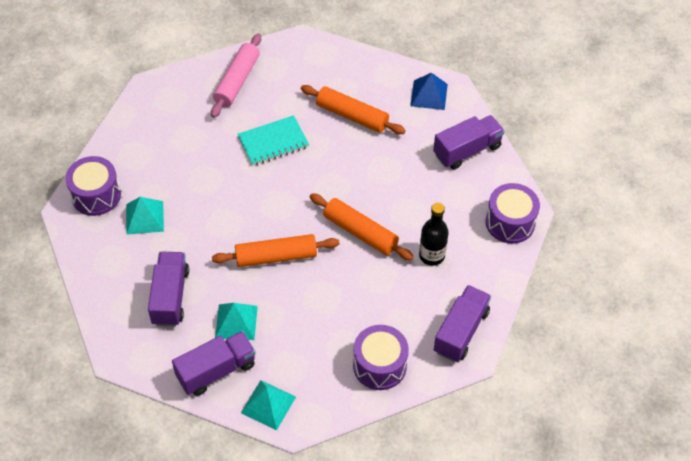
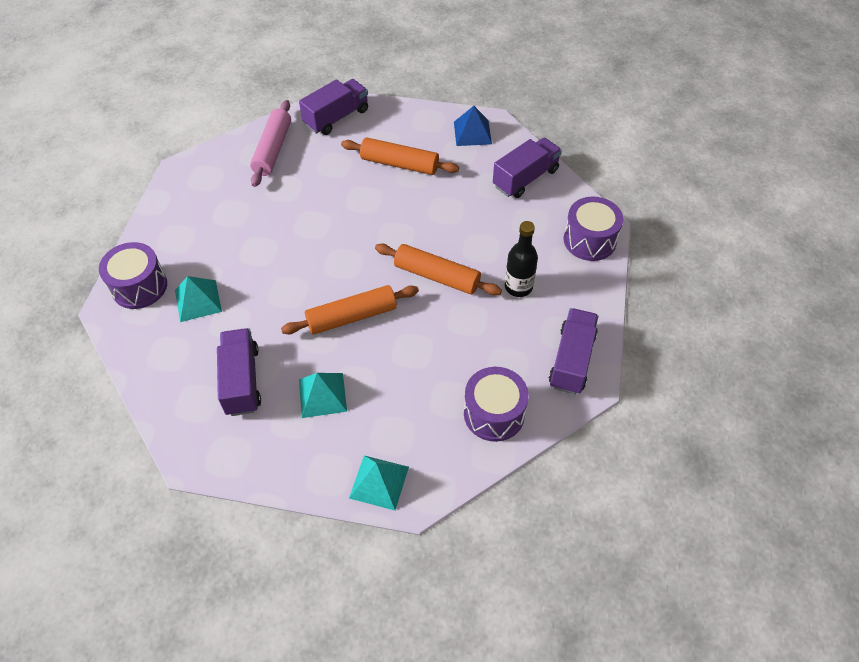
camera: 10 degrees left, 0 degrees up
(216, 371) = (311, 454): purple truck -> purple truck (336, 117)
(273, 142) = (323, 202): turquoise notebook -> none

